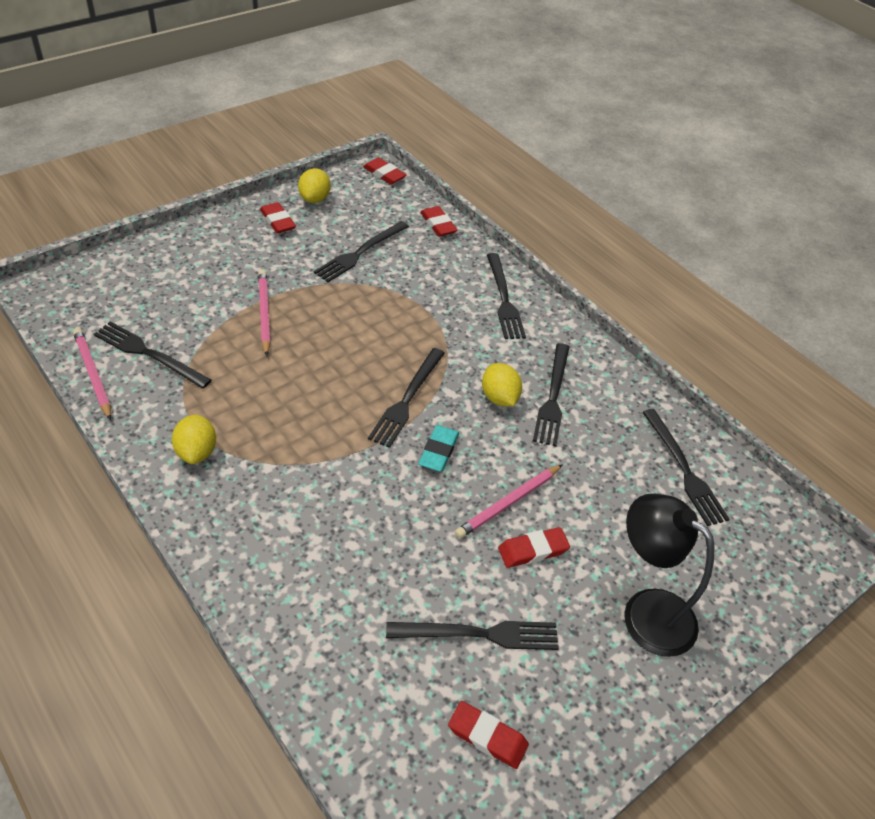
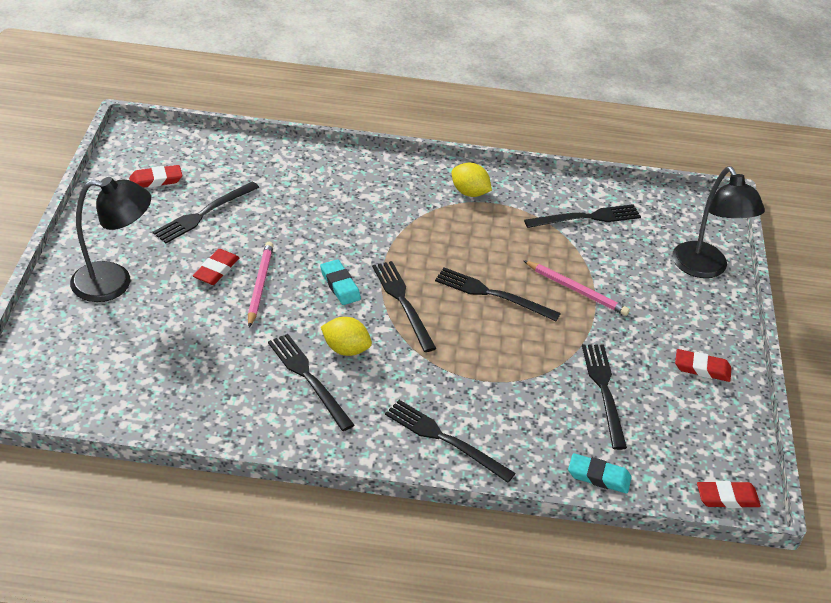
camera: 135 degrees right, 5 degrees down
(93, 374) = (590, 188): pink pencil -> none
(148, 260) = (705, 268): none -> black lamp
(314, 199) = (720, 414): yellow lemon -> none
(438, 224) = (599, 476): red eraser -> turquoise eraser
(684, 470) = (157, 391): black fork -> black fork (492, 294)

